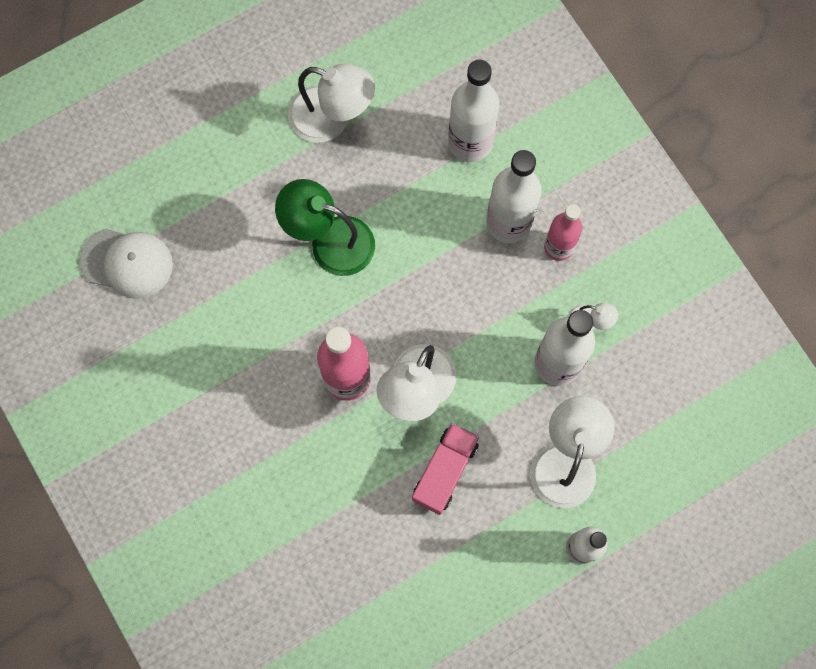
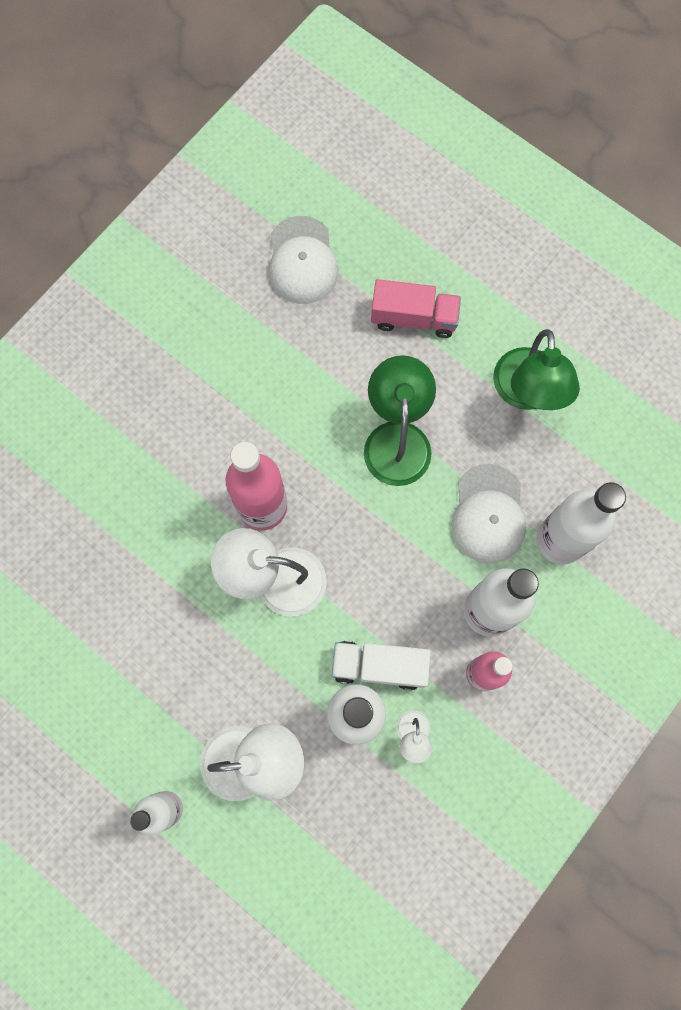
camera: 70 degrees right, 0 degrees up
(332, 119) = (526, 393): white lamp -> green lamp
(426, 191) = (488, 514): none -> white cap
(445, 471) = (200, 638): pink truck -> pink truck (414, 318)
(523, 328) = (379, 666): none -> white truck

